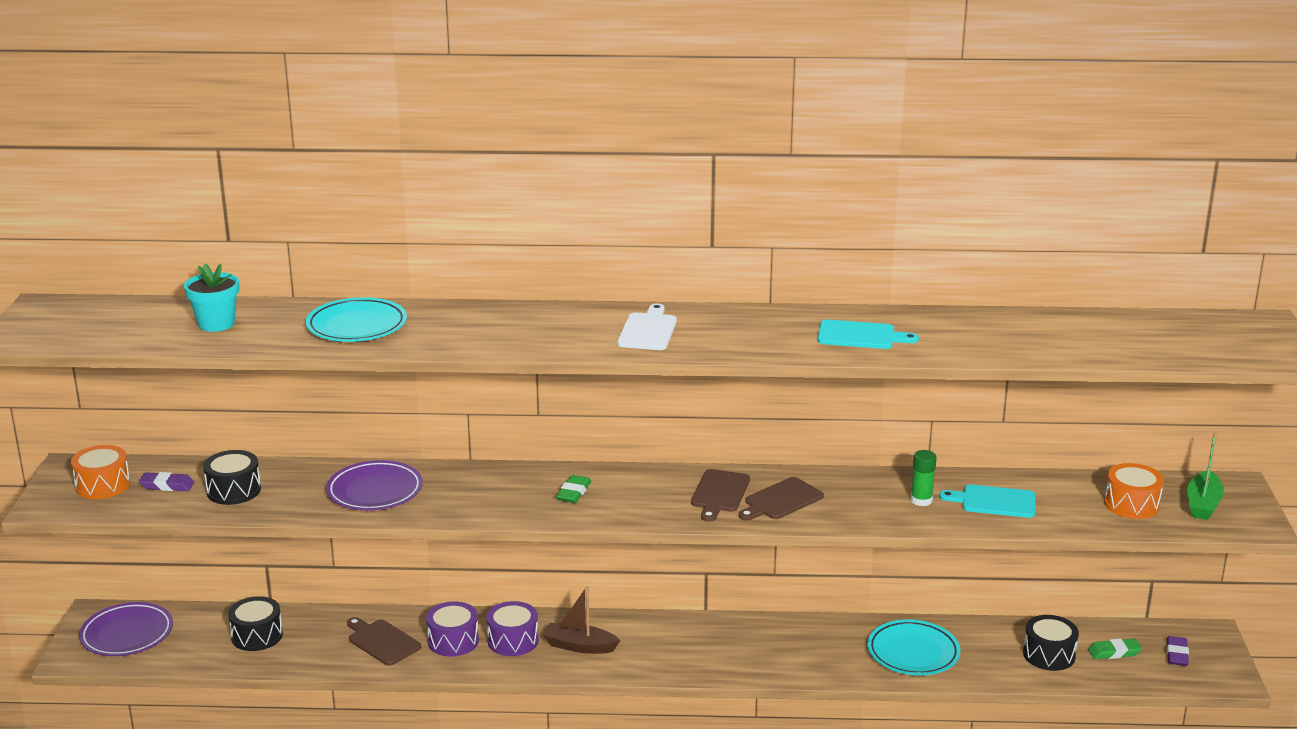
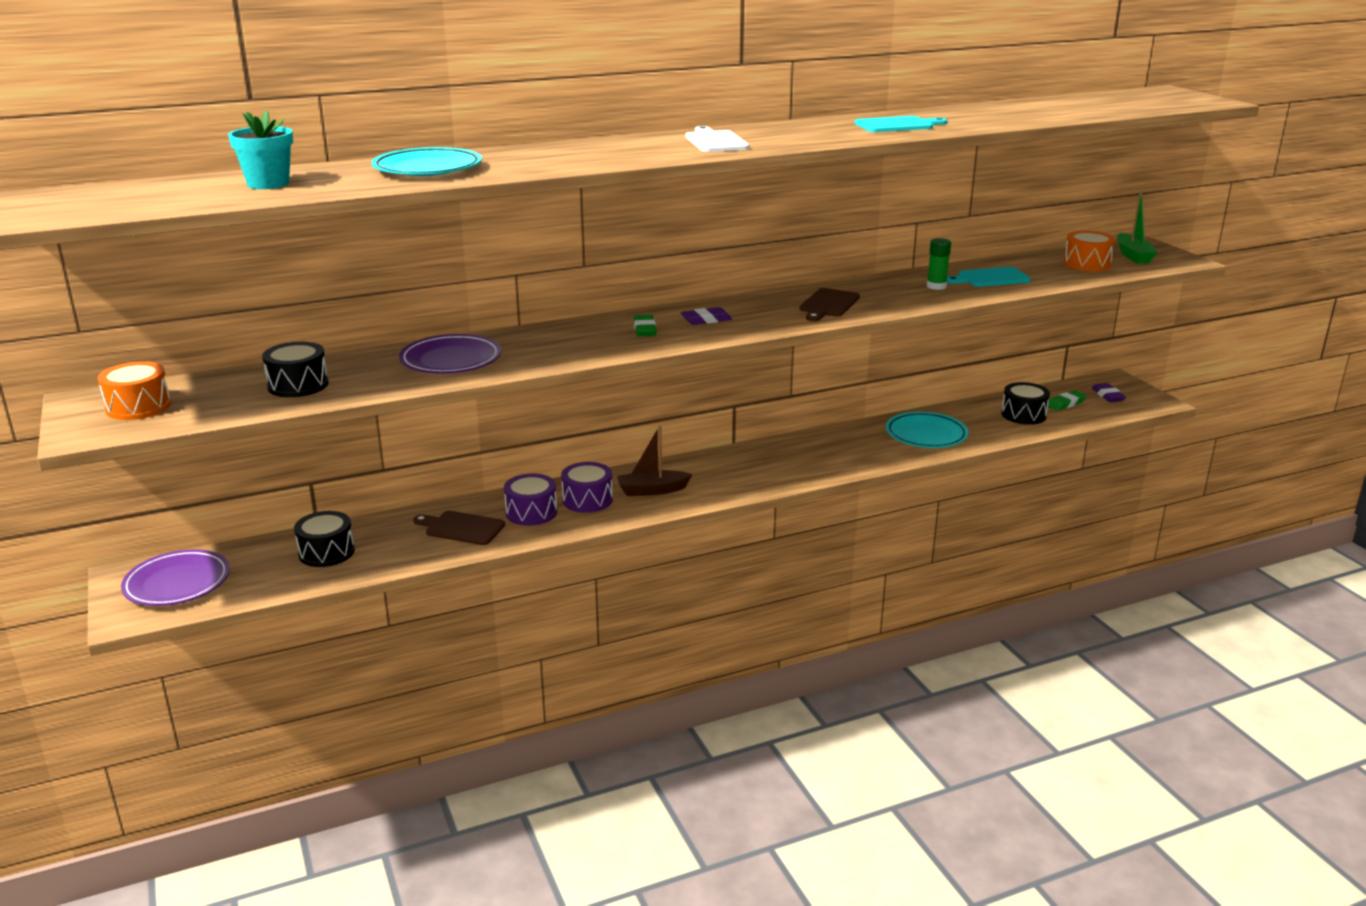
camera: 25 degrees left, 0 degrees up
(167, 485) = (216, 394): purple eraser -> purple eraser (706, 320)
(719, 493) = (772, 309): brown cutting board -> none

